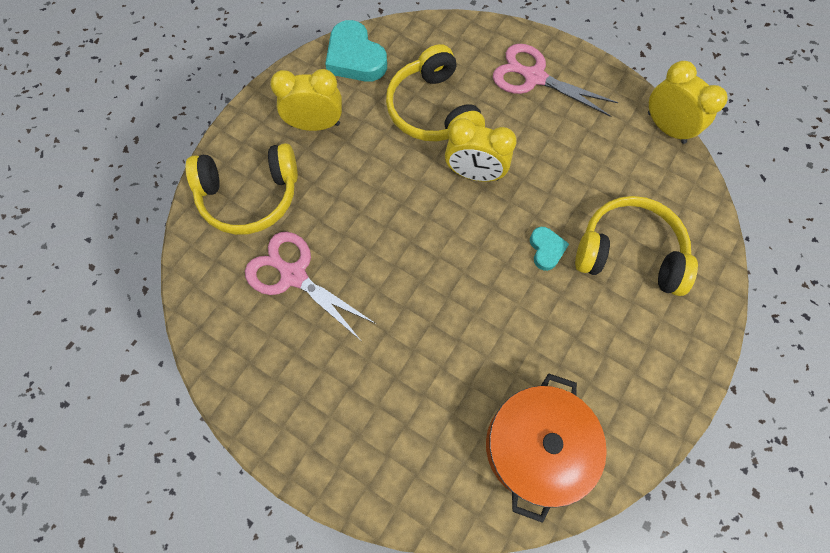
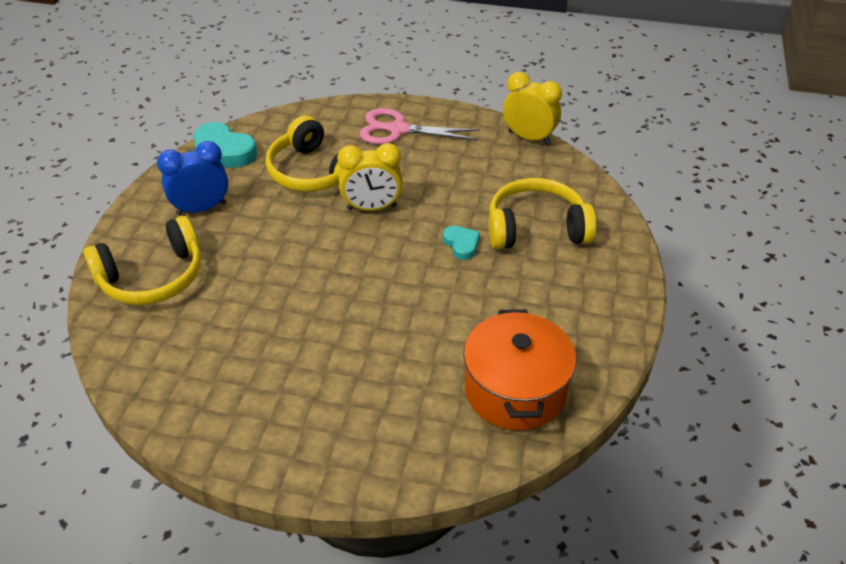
camera: 20 degrees left, 25 degrees down
(294, 275) = (222, 326): pink scissors -> none
(315, 125) = (201, 208): yellow clock -> blue clock

